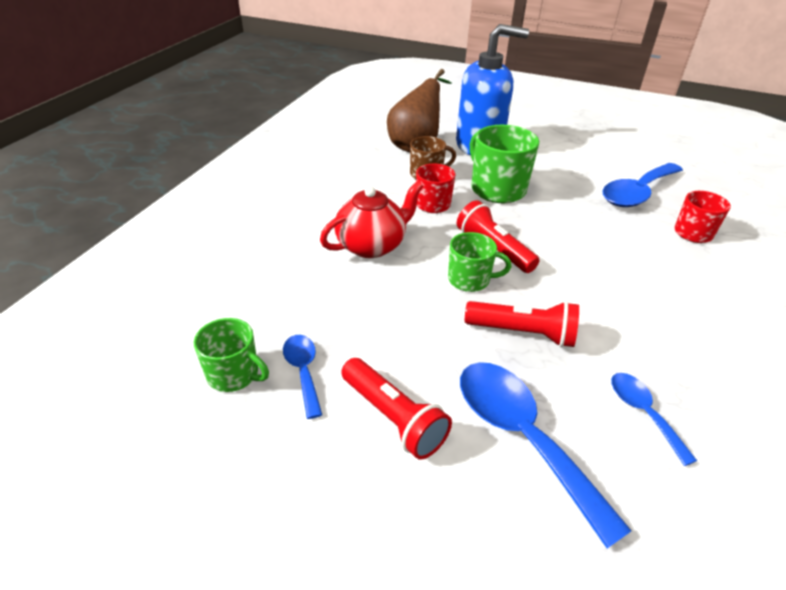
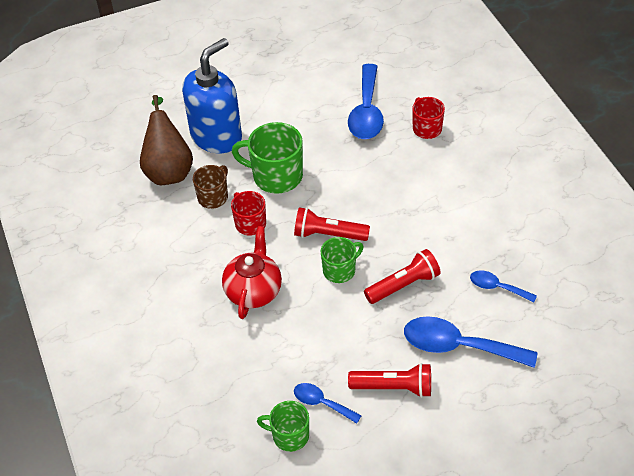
camera: 40 degrees left, 10 degrees up
(234, 374) = (289, 436): green mug -> green mug turned 150 degrees counterclockwise

